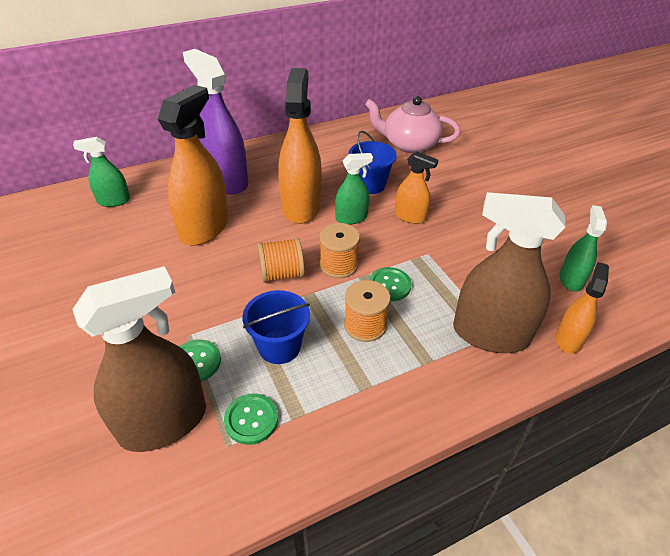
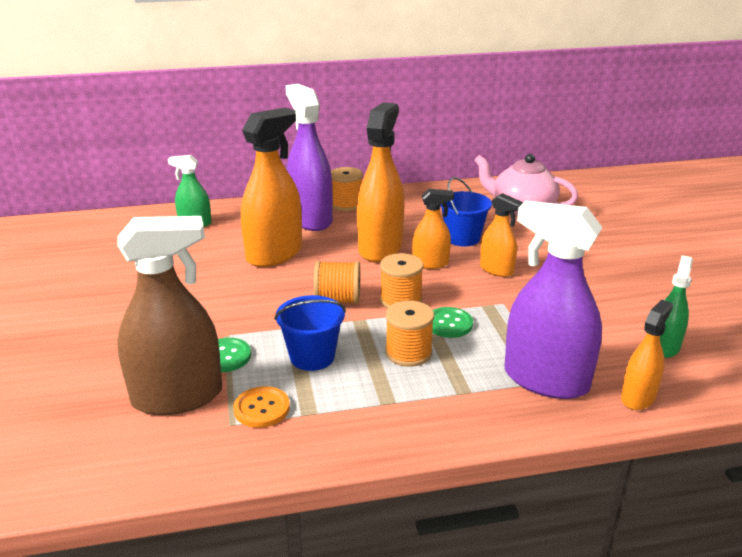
camera: 15 degrees right, 15 degrees down
(251, 419) = (262, 408): green button -> orange button
(254, 159) = (346, 204): none -> orange spool
(351, 218) = (430, 263): green spray bottle -> orange spray bottle
(490, 334) = (545, 380): brown spray bottle -> purple spray bottle

